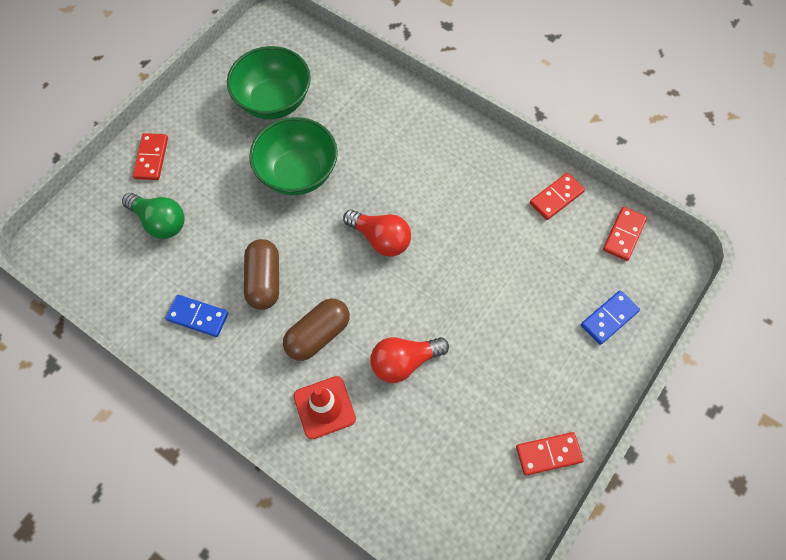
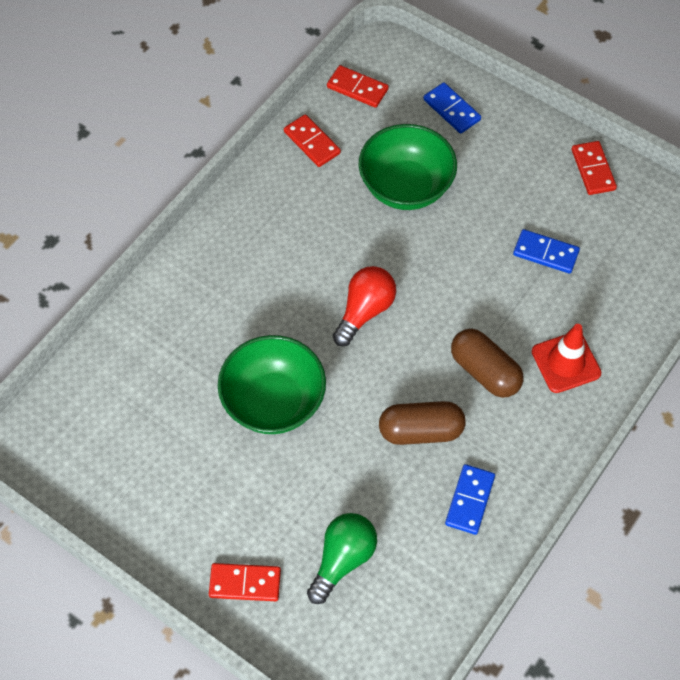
camera: 90 degrees left, 5 degrees down
(274, 101) = (161, 436): green bowl -> green bowl (406, 187)
(404, 362) = (510, 288): red light bulb -> none
(444, 397) = (545, 253): none -> blue domino

